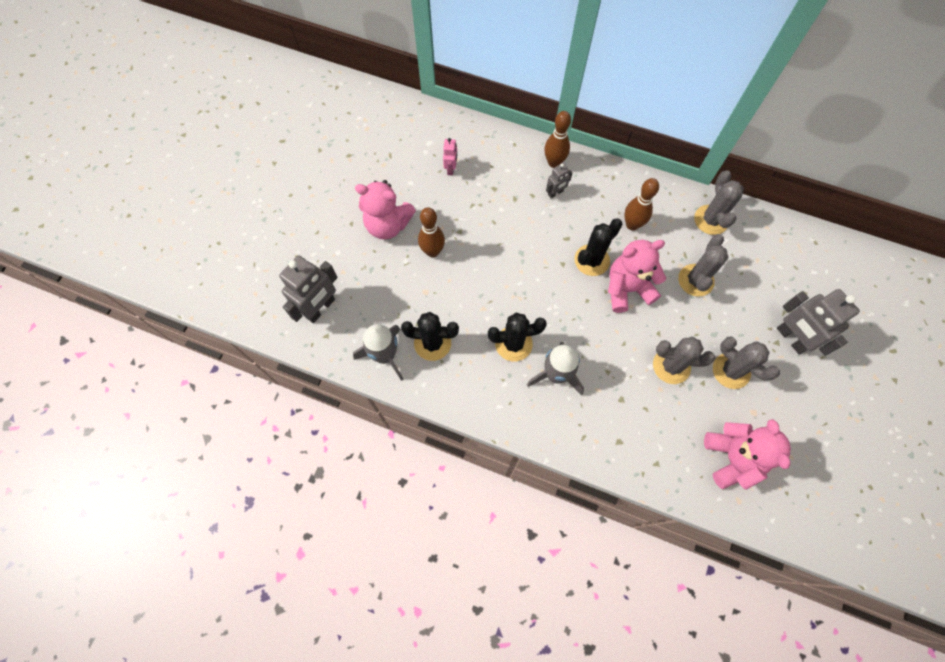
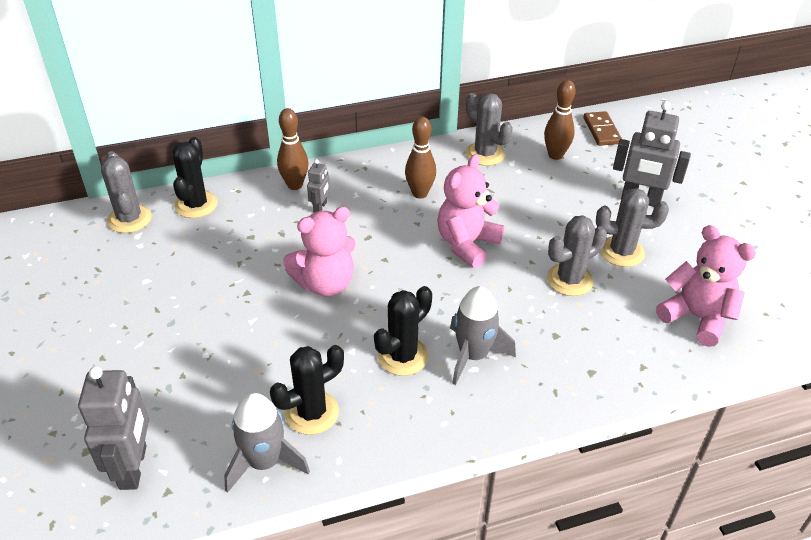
camera: 40 degrees left, 25 degrees down
(388, 225) = (153, 333): pink teddy bear -> pink teddy bear (325, 283)
(432, 251) = (231, 327): brown bowling pin -> brown bowling pin (555, 155)
(451, 169) = (185, 244): pink robot -> none
(592, 260) = (410, 241): black cactus -> black cactus (196, 205)
(695, 280) = (519, 203): grey cactus -> grey cactus (129, 219)
(826, 256) = (601, 130): none -> brown domino

